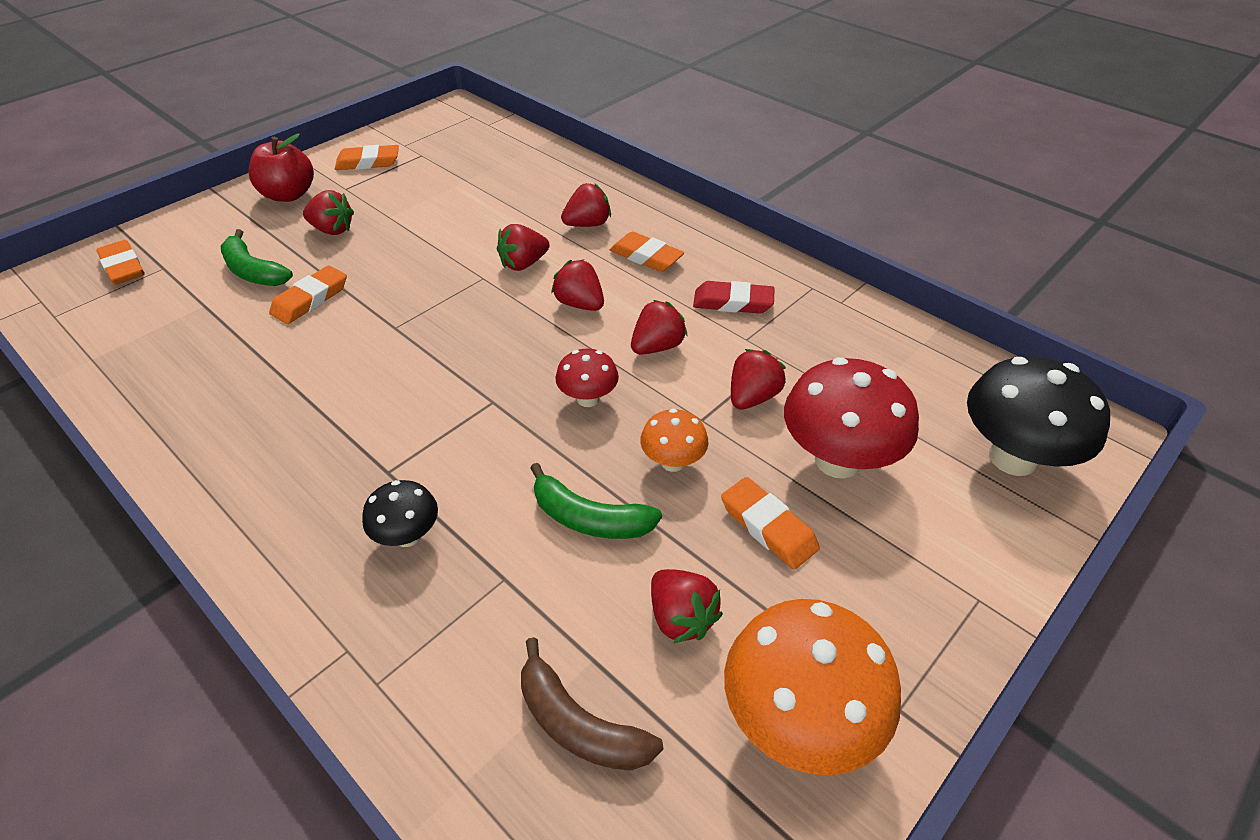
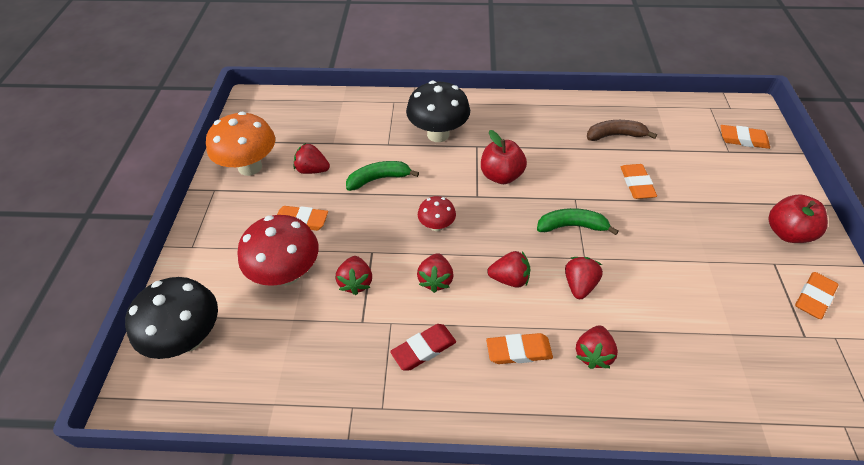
camera: 140 degrees right, 5 degrees up
(253, 271) = (691, 178): green banana -> green banana (572, 226)
(332, 230) = (713, 228): red strawberry -> none
(407, 536) = (438, 134): black mushroom -> black mushroom, size x1.89
(426, 406) = (501, 176): none -> red apple
(579, 724) = (322, 127): brown banana -> brown banana (615, 135)
(673, 462) = (366, 222): orange mushroom -> none

